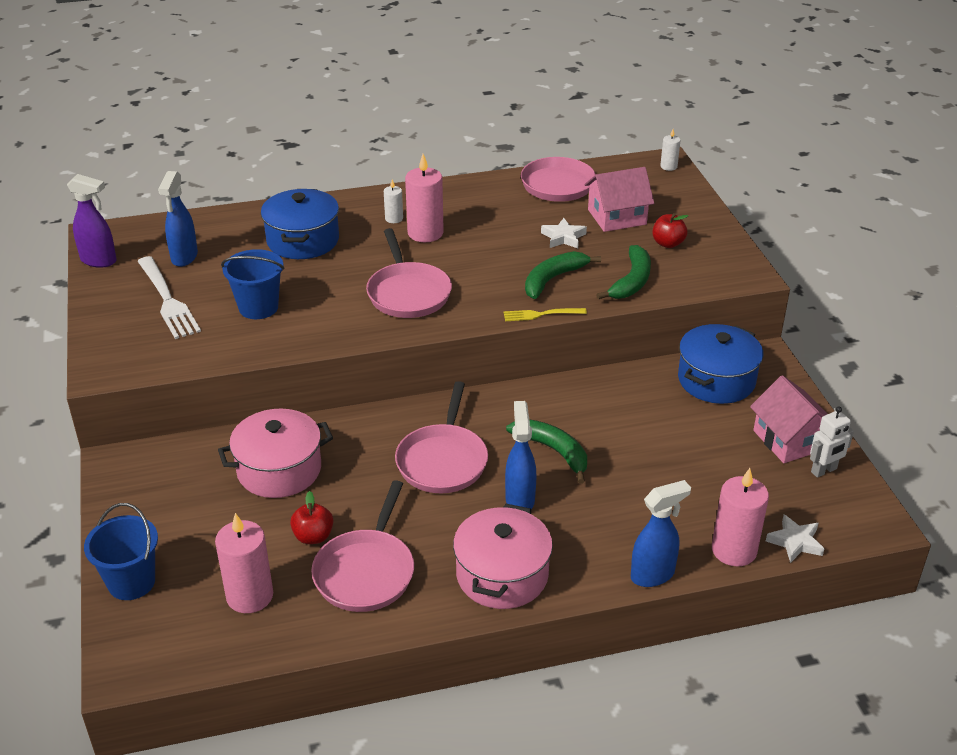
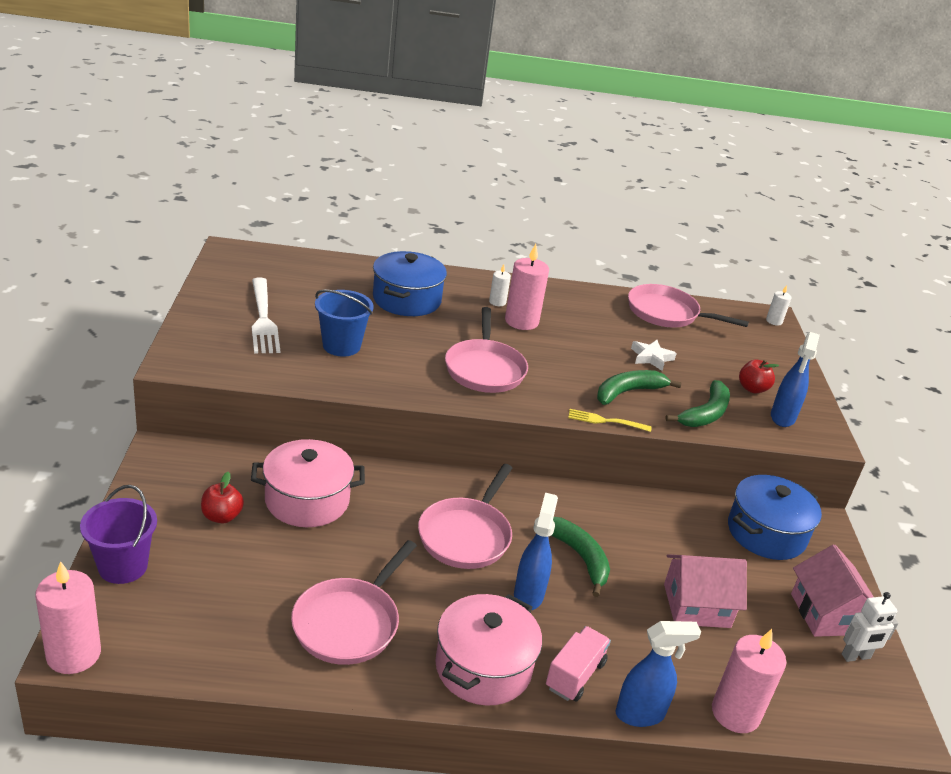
camera: 10 degrees right, 5 degrees down
(99, 261) = (219, 271): purple spray bottle -> none
(131, 582) = (123, 566): blue bucket -> purple bucket
(184, 257) = (295, 287): blue spray bottle -> blue spray bottle (782, 418)
(250, 596) = (227, 613): pink candle -> pink candle (73, 654)
(313, 536) = (312, 573): red apple -> red apple (222, 516)
(585, 558) = (575, 675): none -> pink truck
(617, 217) = (709, 352): pink house -> pink house (696, 605)
(795, 542) = (805, 724): white star -> none

